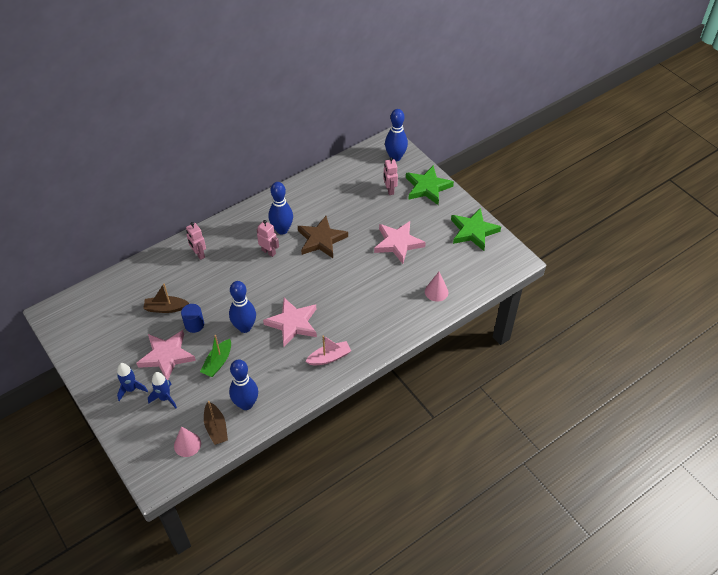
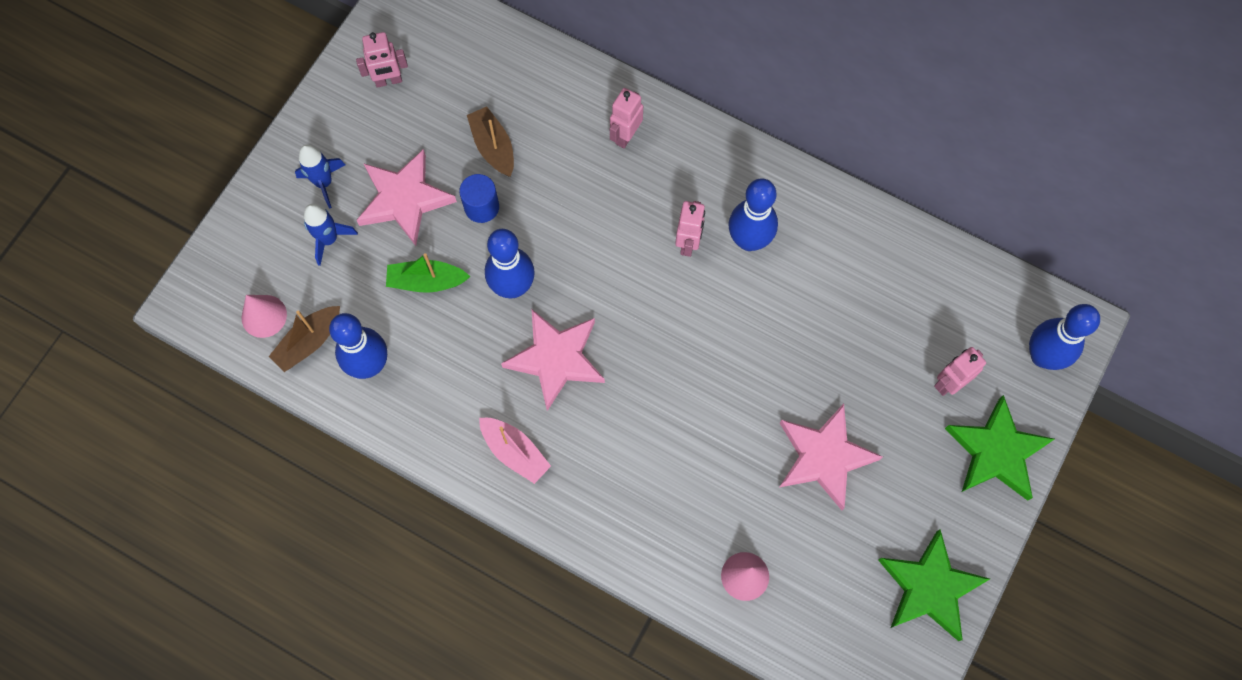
camera: 65 degrees right, 20 degrees up
(95, 339) = (388, 81): none -> pink robot
(321, 240) = (761, 318): brown star -> none

